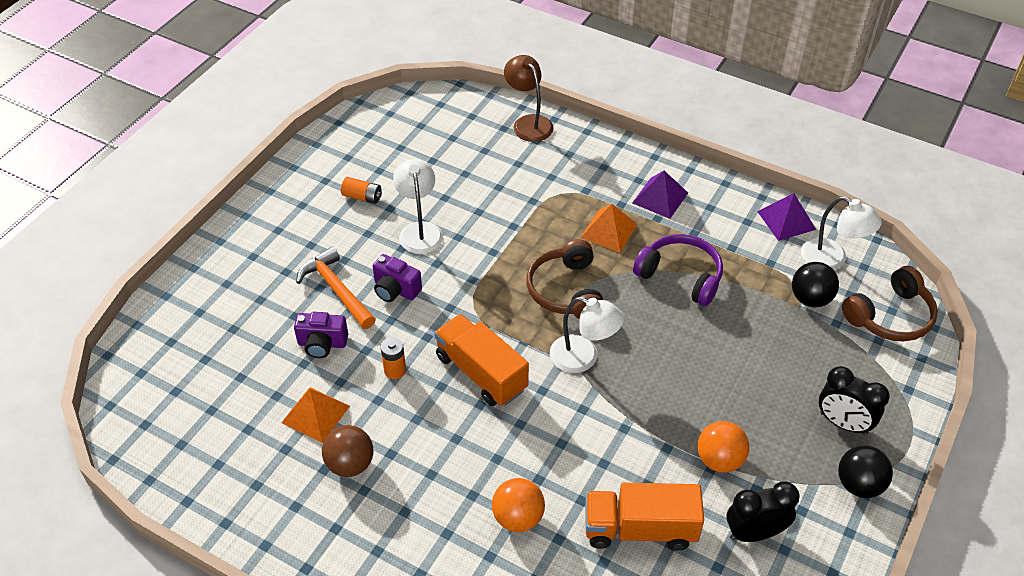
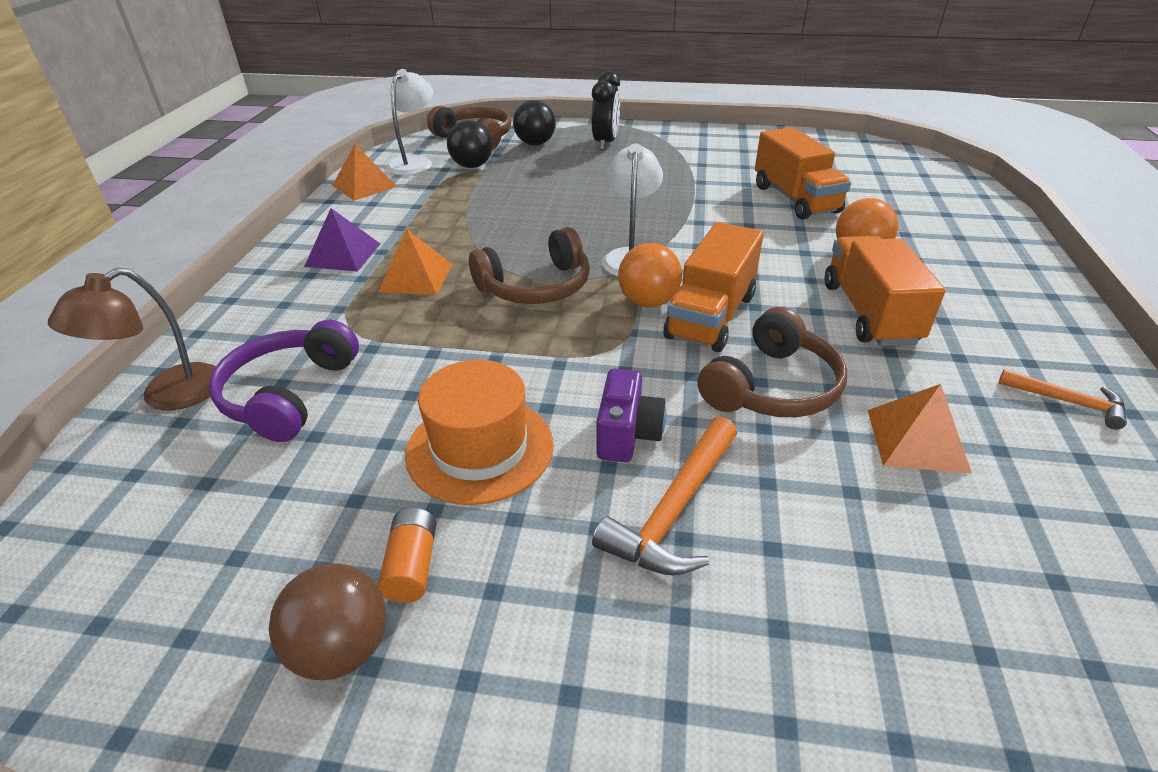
camera: 110 degrees left, 10 degrees down
(294, 516) = (1067, 402): none -> orange hammer
(322, 344) = (797, 483): purple camera -> none
(350, 464) = (944, 379): brown ball -> brown ball (342, 649)
(395, 370) = (772, 387): orange battery -> brown headphones
(420, 230) = (480, 448): white lamp -> orange hat
(436, 469) = (869, 313): none -> orange truck
(680, 276) = (474, 224): purple headphones -> purple headphones (289, 394)
(719, 460) = (689, 179): orange ball -> orange ball (648, 302)
(754, 533) = (742, 160): black clock -> none
(786, 220) = (364, 186): purple pyramid -> orange pyramid
(859, 484) = (658, 134): black ball -> black ball (535, 144)

